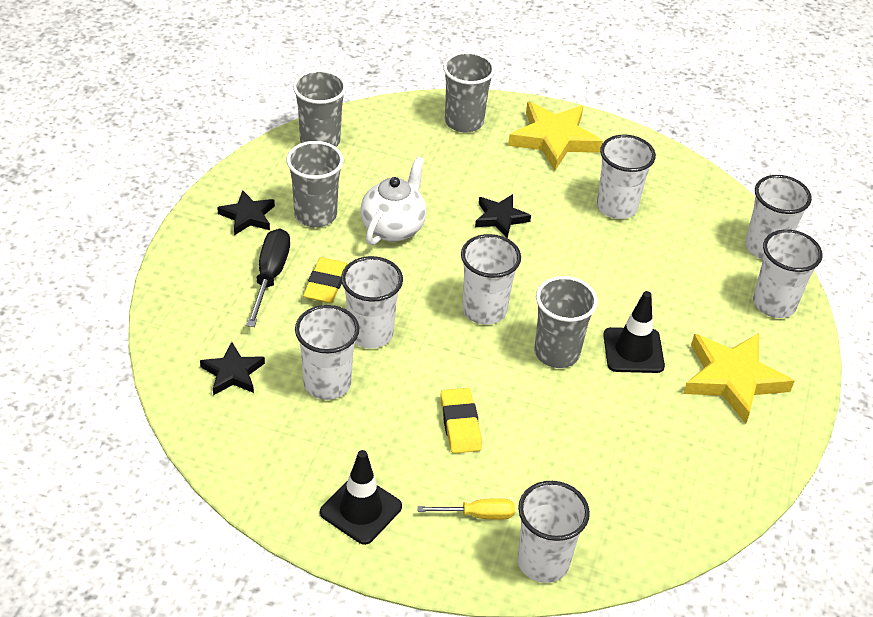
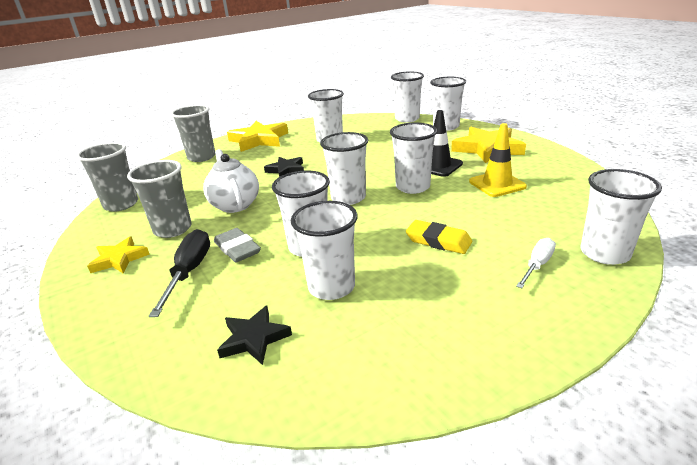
camera: 45 degrees left, 15 degrees down
(248, 216) = (119, 259): black star -> yellow star
(270, 276) = (189, 272): black screwdriver -> black screwdriver turned 45 degrees clockwise
(326, 284) = (237, 249): yellow eraser -> grey eraser
(361, 509) = (490, 324): black traffic cone -> none
(478, 515) = (537, 265): yellow screwdriver -> white screwdriver
(556, 352) = (412, 187): grey cup -> white cup
(630, 426) = (497, 184): none -> yellow traffic cone

